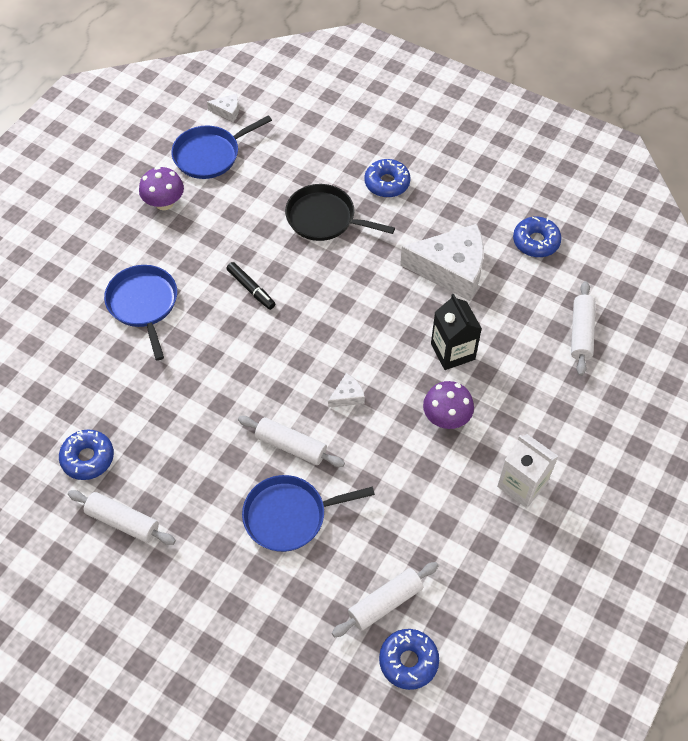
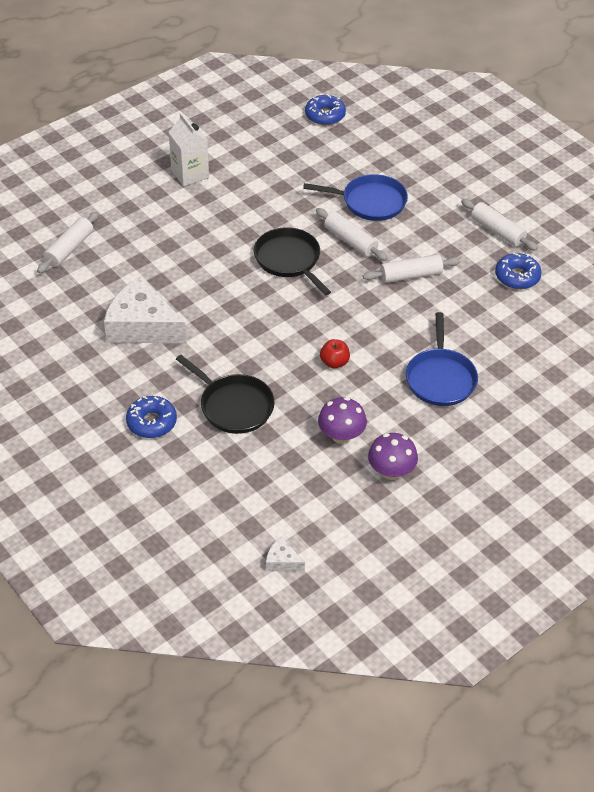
camera: 160 degrees left, 10 degrees down
(210, 155) = (323, 511): blue pan -> none
(251, 289) = (334, 362): black marker -> red apple
(347, 396) = (289, 260): white cheese -> black pan
(385, 603) = (325, 143): white rolling pin -> white rolling pin (410, 275)
(446, 417) = (219, 225): purple mushroom -> purple mushroom (341, 435)
(452, 351) = (184, 265): black carton -> none
(536, 241) = (49, 326): blue donut -> none

